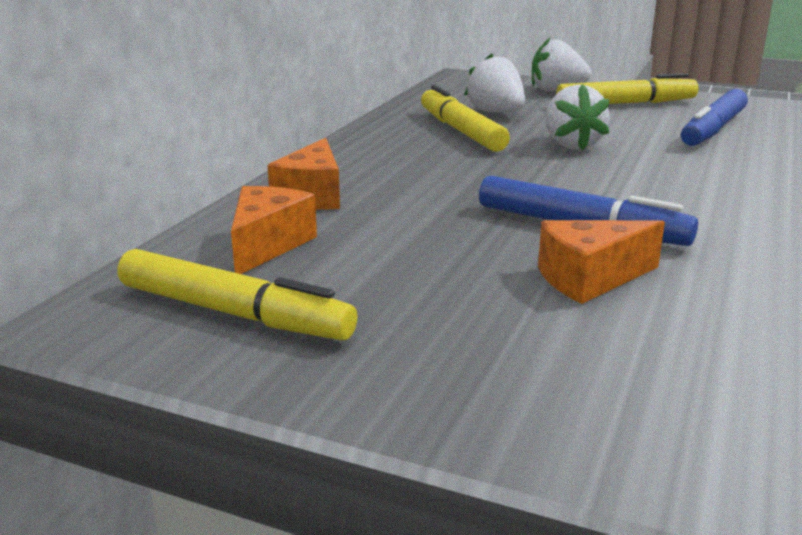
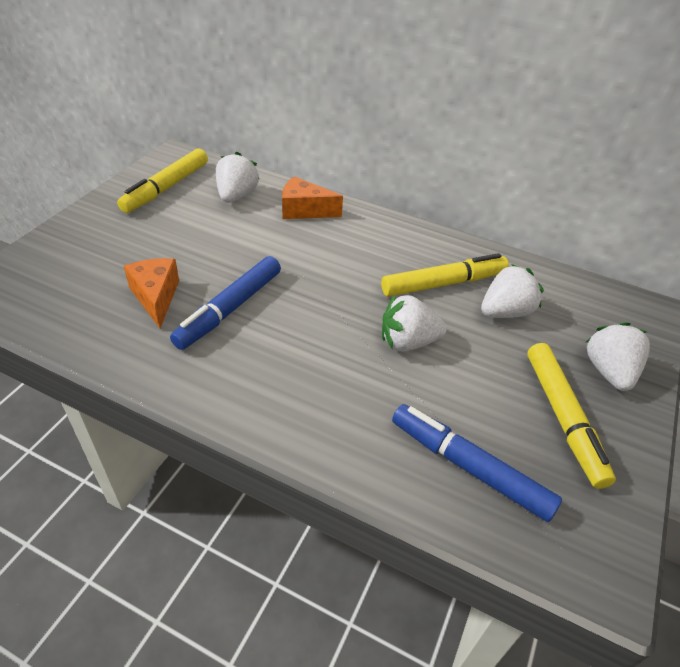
camera: 90 degrees right, 20 degrees up
(267, 245) = (236, 196): orange cheese -> white strawberry

